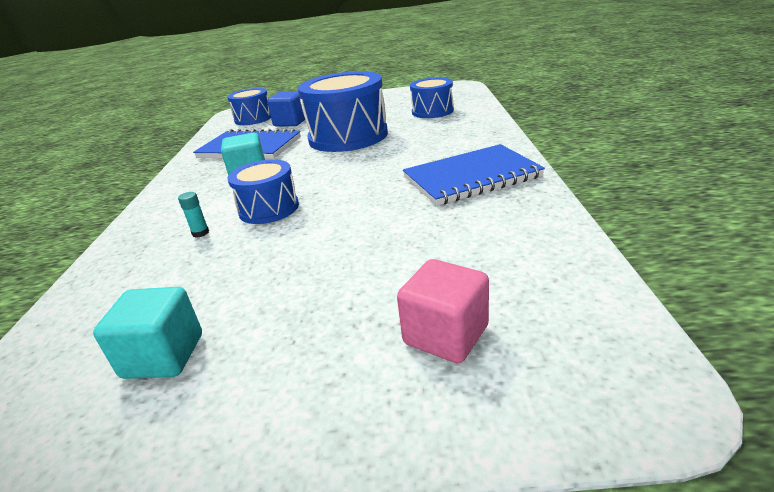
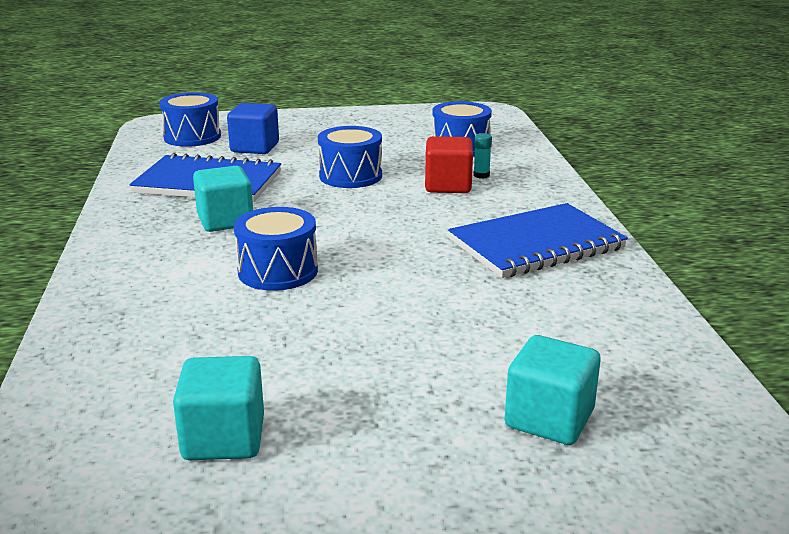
camera: 10 degrees left, 5 degrees down
(200, 233) = (195, 299): turquoise glue stick -> turquoise glue stick (481, 175)
(348, 136) = (350, 176): blue drum -> blue drum, size x0.56
(415, 138) = (448, 186): none -> red cube
(446, 335) = (549, 419): pink cube -> turquoise cube

